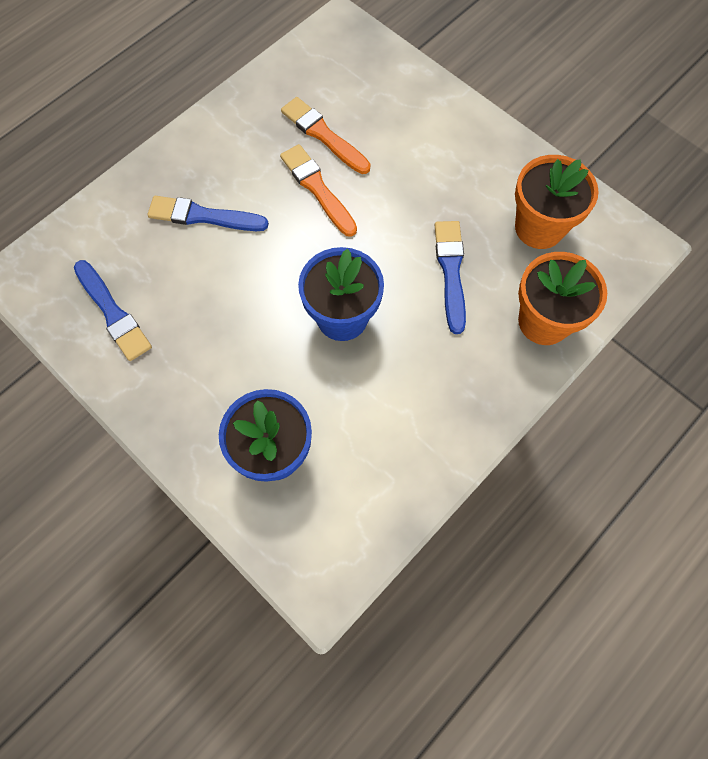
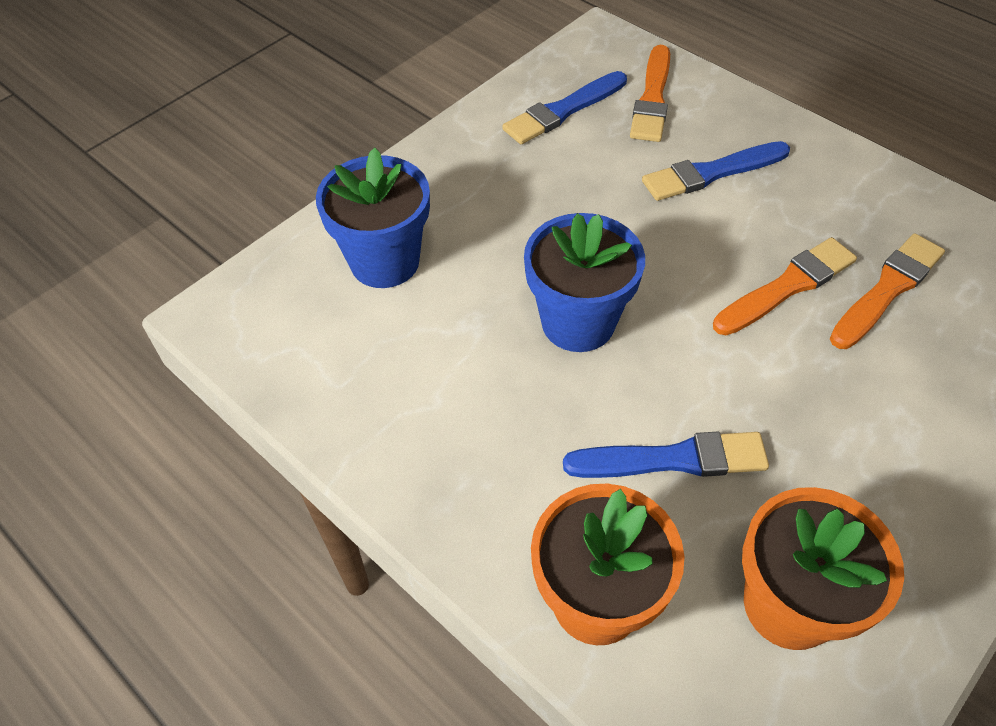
camera: 90 degrees right, 15 degrees down
(110, 245) = (652, 98): none -> orange brush
(203, 216) = (711, 173): blue brush -> blue brush turned 120 degrees counterclockwise

